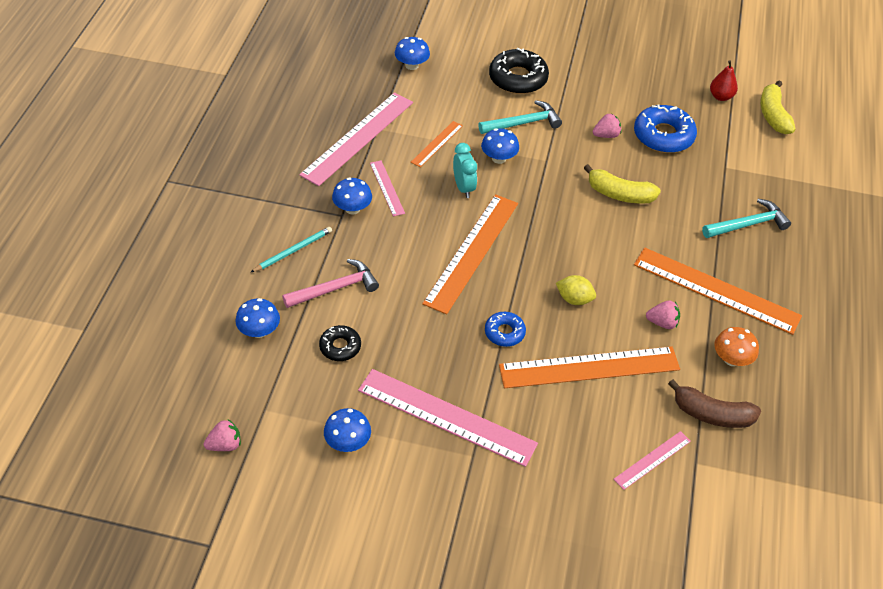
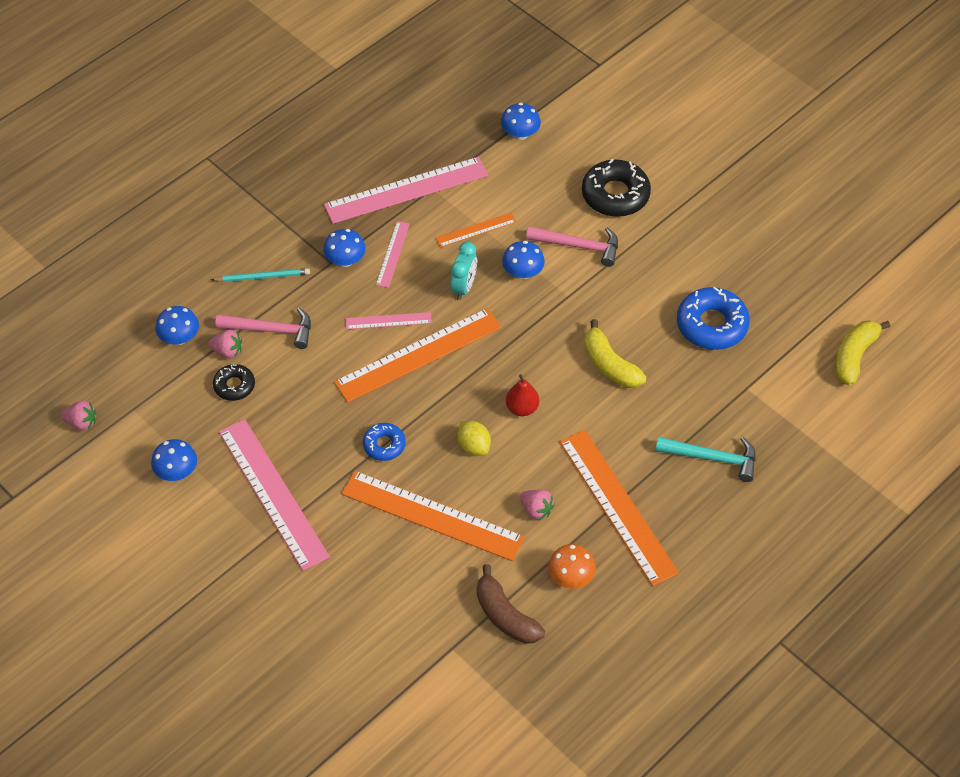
camera: 35 degrees right, 5 degrees up
(523, 123) = (579, 246): turquoise hammer -> pink hammer
(606, 135) = (652, 297): pink strawberry -> pink strawberry (227, 351)
(652, 460) = (415, 625): pink ruler -> pink ruler (388, 321)
(720, 96) = (815, 310): red pear -> red pear (522, 408)

